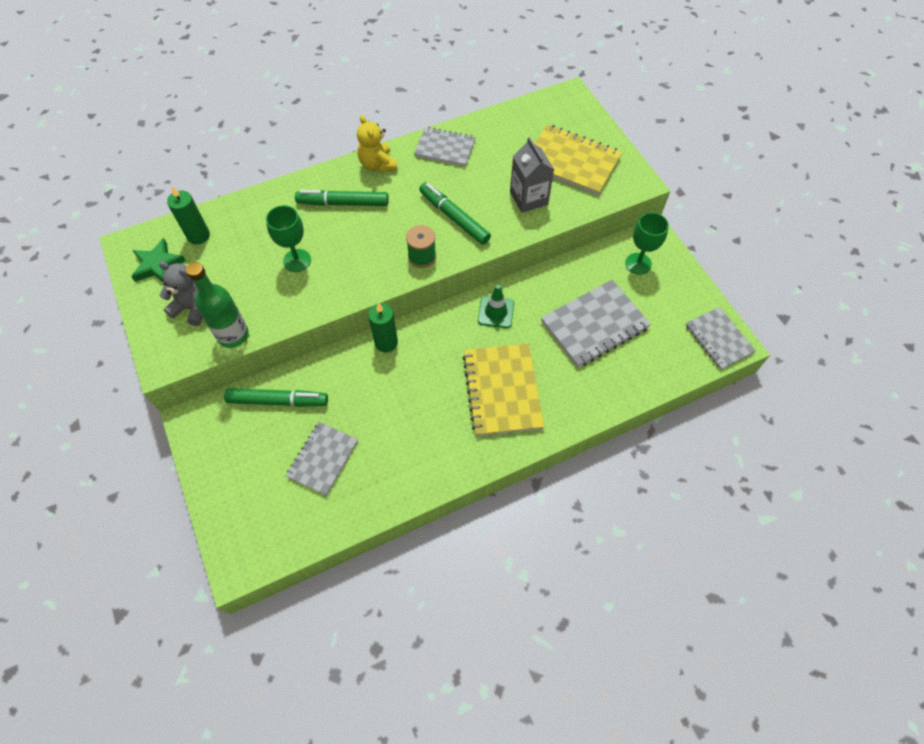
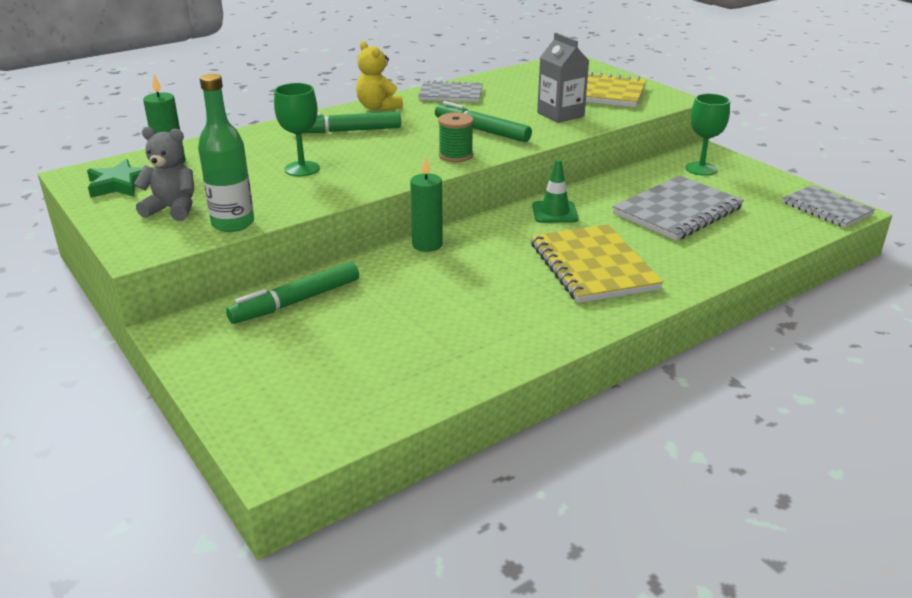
camera: 10 degrees left, 30 degrees down
(278, 401) = (296, 302): green marker -> green marker turned 150 degrees clockwise
(323, 459) = (375, 343): grey notebook -> none

